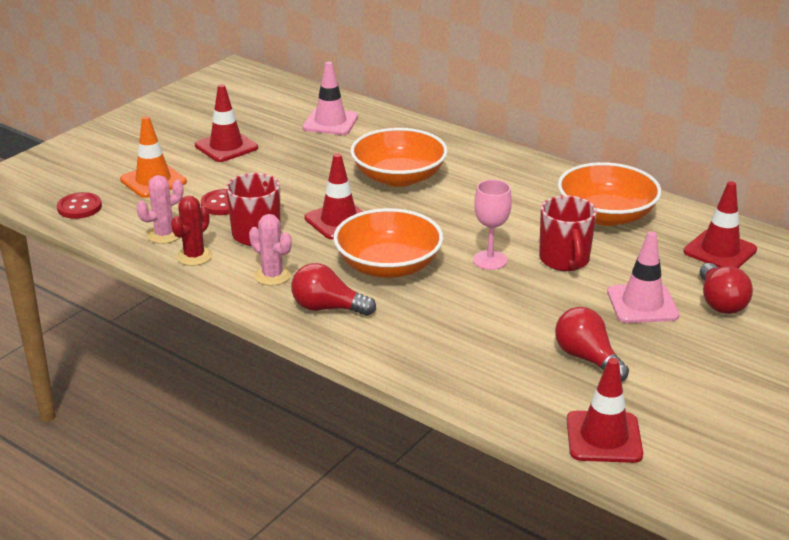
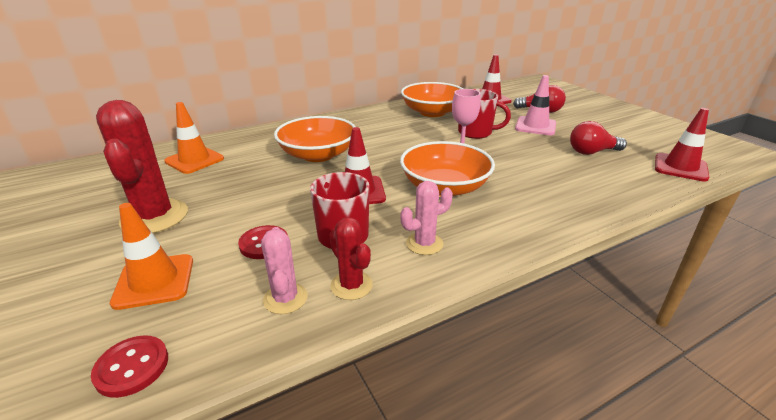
camera: 65 degrees left, 0 degrees up
(226, 147) = (154, 217): red traffic cone -> red cactus
(328, 308) = (495, 227): red light bulb -> none
(330, 122) = (194, 160): pink traffic cone -> orange traffic cone

